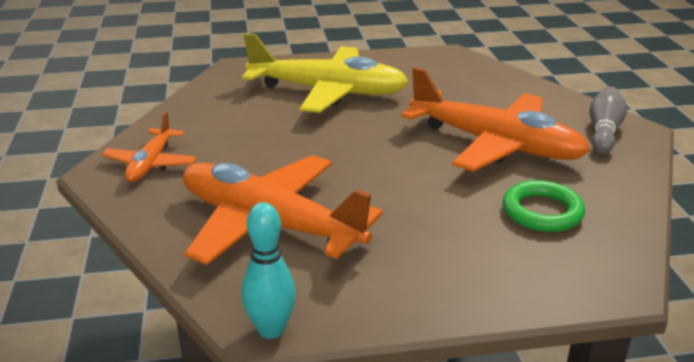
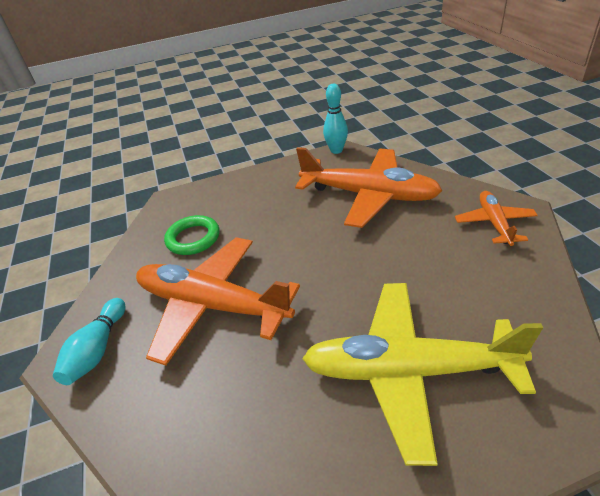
camera: 175 degrees right, 10 degrees up
(603, 131) = (98, 350): grey bowling pin -> turquoise bowling pin

